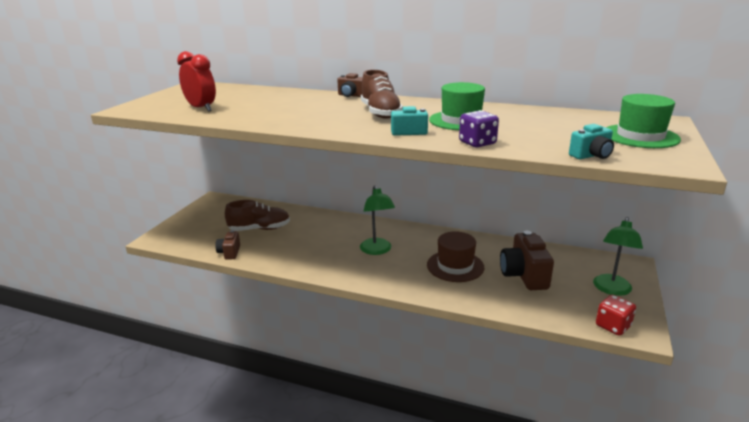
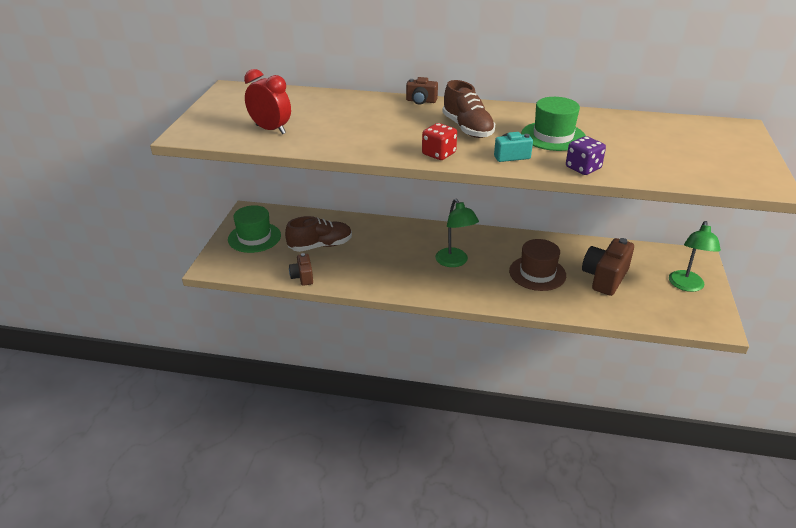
camera: 10 degrees left, 10 degrees up
(524, 275) = (604, 278): brown camera -> brown camera turned 45 degrees clockwise
(591, 156) = (690, 179): turquoise camera -> none
(613, 326) = (694, 322): red dice -> red dice (438, 154)
(640, 136) = (725, 150): green hat -> green hat (254, 237)

